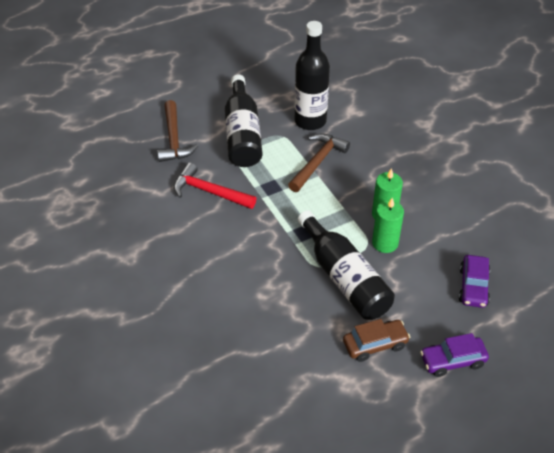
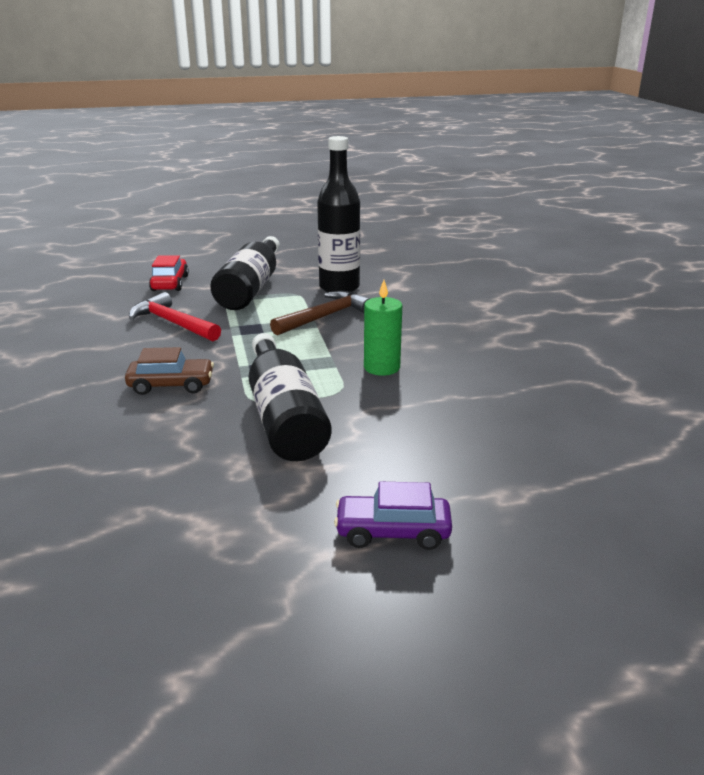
camera: 15 degrees right, 20 degrees down
(174, 139) = (170, 283): brown hammer -> red car
(375, 344) = (278, 491): brown car -> brown car (171, 385)
(385, 243) = (365, 392): green candle -> none
(473, 287) = (473, 453): purple car -> none

